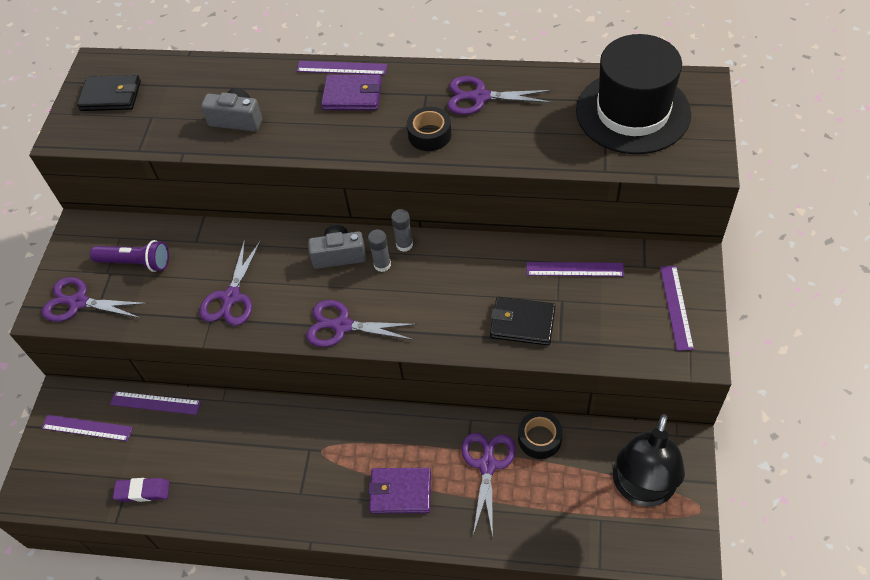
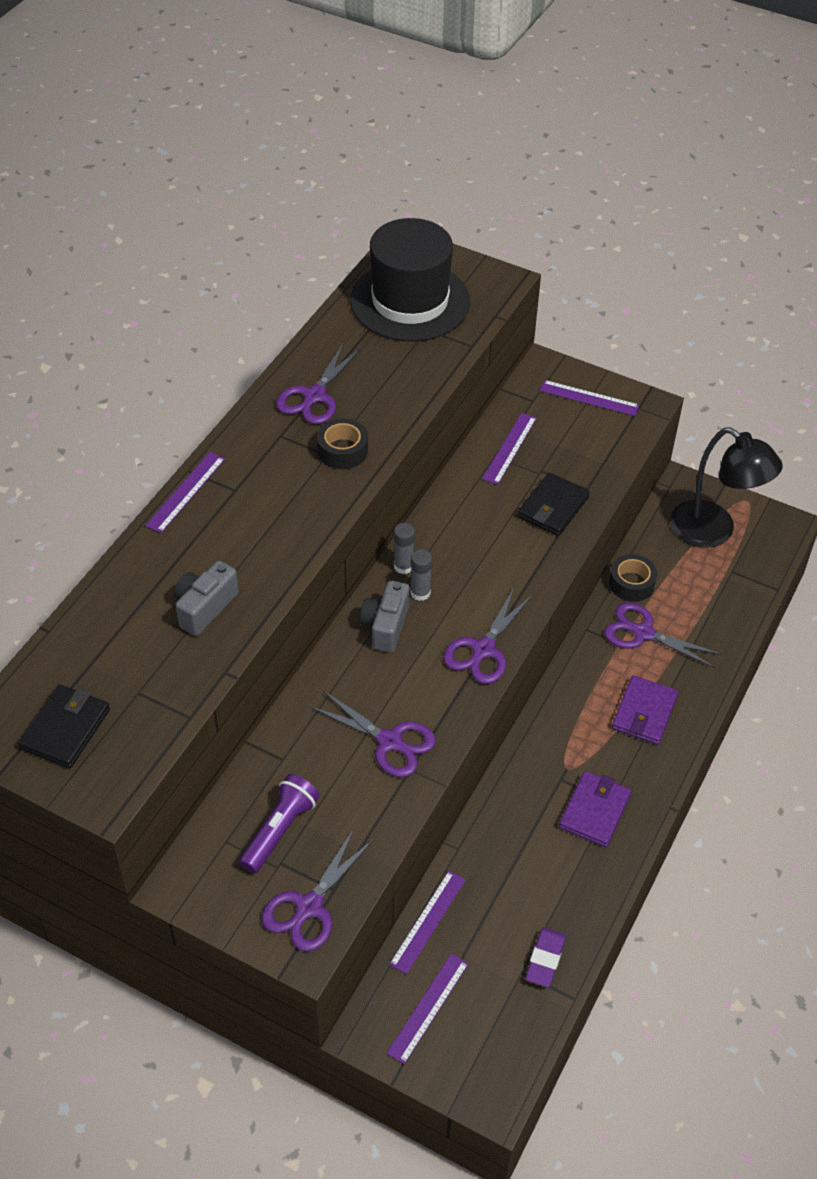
camera: 75 degrees left, 5 degrees down
(352, 95) = (238, 495): purple wallet -> purple wallet (594, 811)

